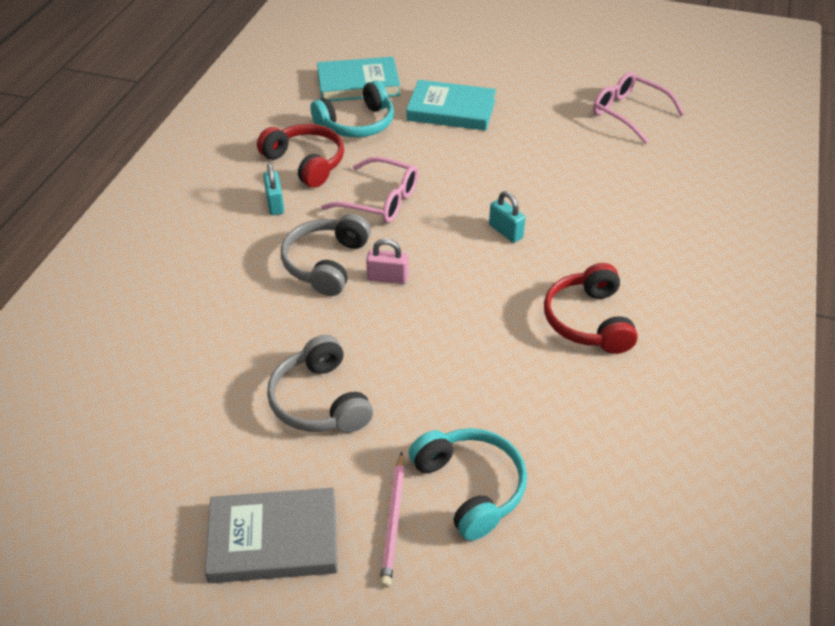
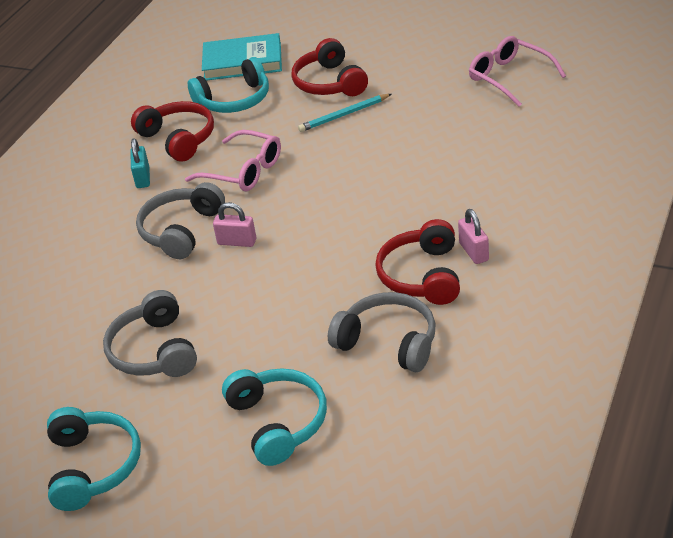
camera: 10 degrees right, 5 degrees down
(273, 540) = (93, 466): grey book -> turquoise headphones
(394, 521) = (203, 450): pink pencil -> none
(451, 110) = (329, 83): turquoise book -> red headphones
(472, 144) = (344, 115): none -> turquoise pencil
(505, 231) = (359, 196): turquoise padlock -> none
(569, 395) = (388, 342): none -> grey headphones
(635, 296) = (474, 252): none -> pink padlock

